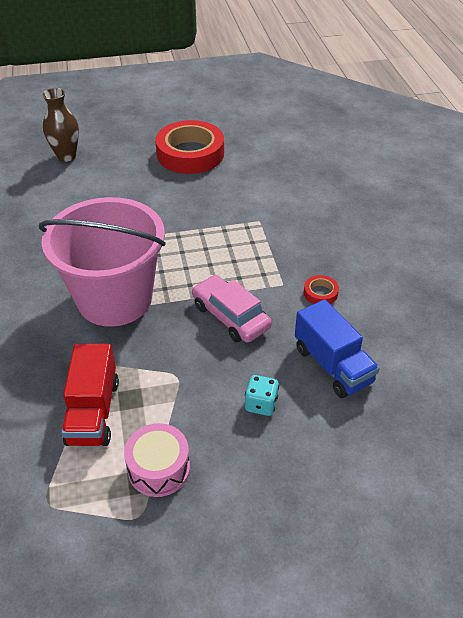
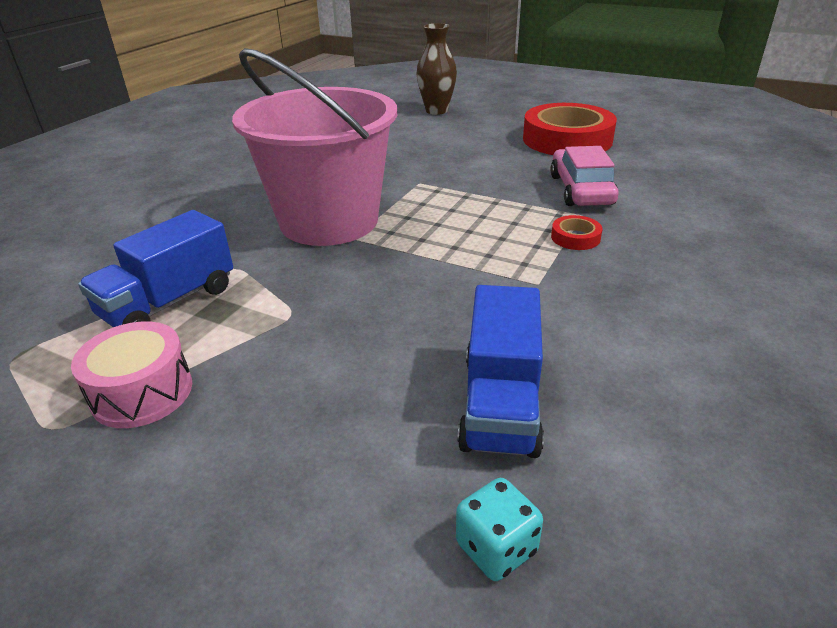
camera: 40 degrees right, 10 degrees down
(93, 412) = (169, 302): red truck -> blue truck
(230, 316) = (429, 286): pink car -> pink car (581, 190)
(261, 404) = (344, 394): turquoise dice -> turquoise dice (496, 548)
(320, 293) = (582, 313): red tape -> red tape (575, 237)

